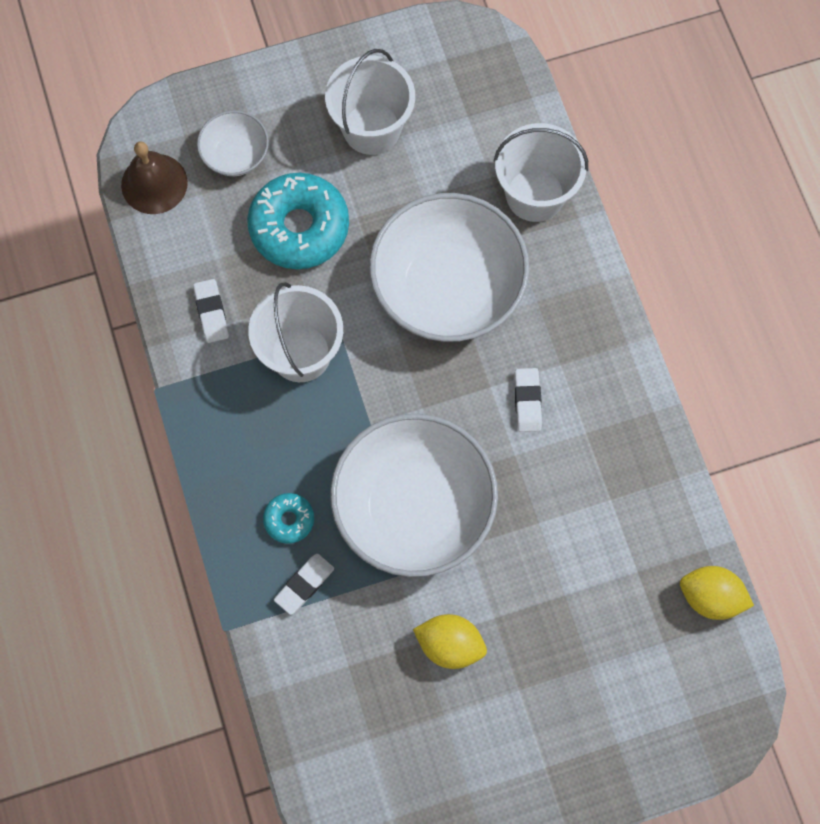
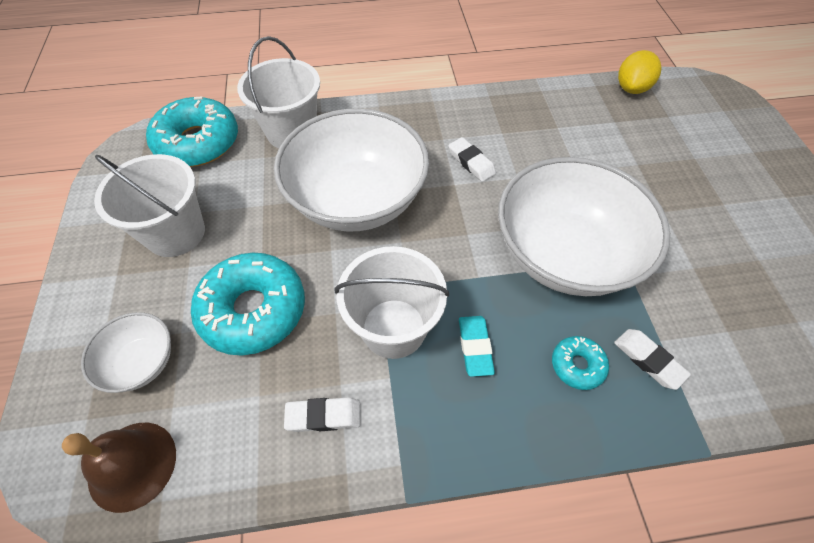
camera: 80 degrees left, 15 degrees down
(293, 427) = (475, 347): none -> turquoise eraser
(450, 645) = (693, 245): yellow lemon -> none
(497, 102) = (198, 142): none -> turquoise donut
(527, 401) = (471, 162): white eraser -> white eraser turned 45 degrees clockwise

